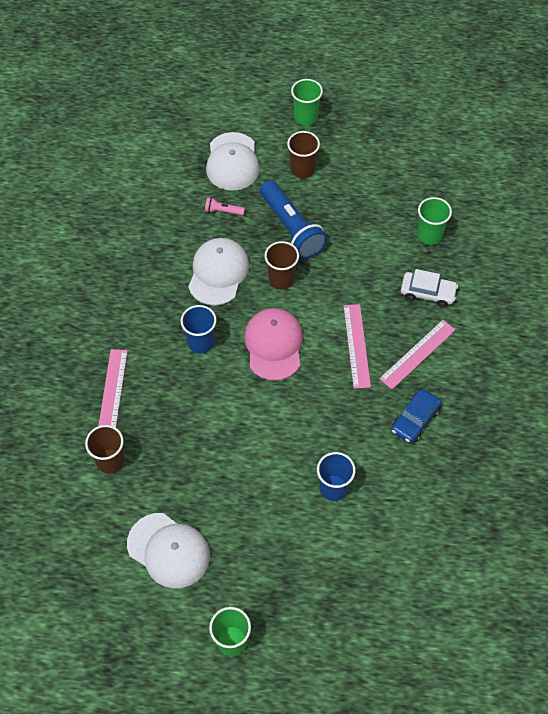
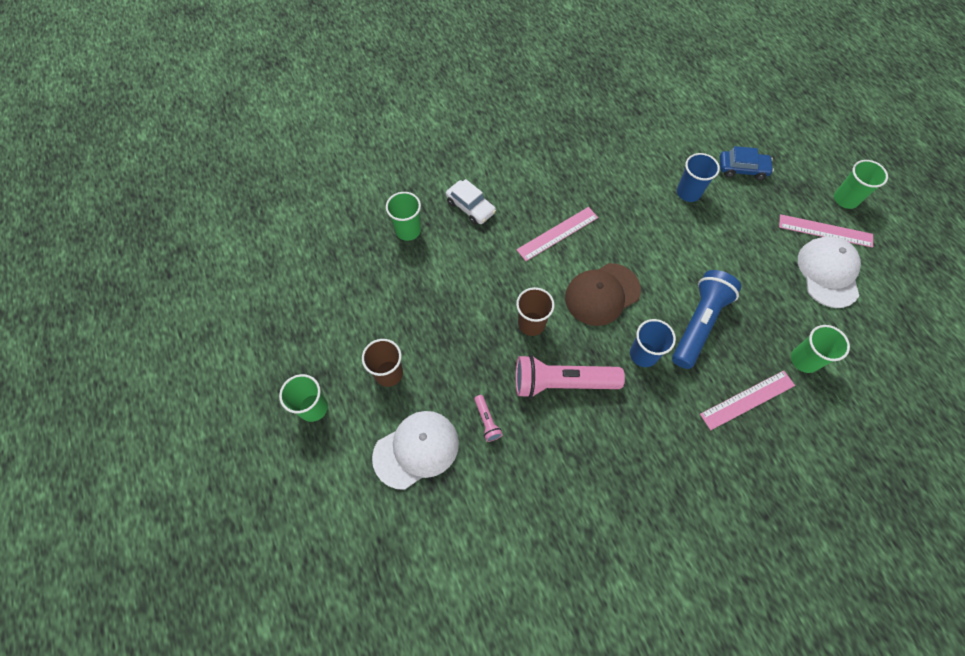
camera: 120 degrees left, 5 degrees up
(110, 461) = (804, 360): brown cup -> green cup
(218, 273) = (561, 382): white cap -> pink flashlight
(274, 345) = (602, 294): pink cap -> brown cap
(291, 228) = (468, 345): blue flashlight -> blue flashlight (698, 323)
(415, 420) = (593, 167): blue car -> blue car (742, 169)
(417, 354) = (535, 189): pink ruler -> pink ruler (825, 231)
(427, 293) = (470, 207): white car -> white car turned 150 degrees clockwise

